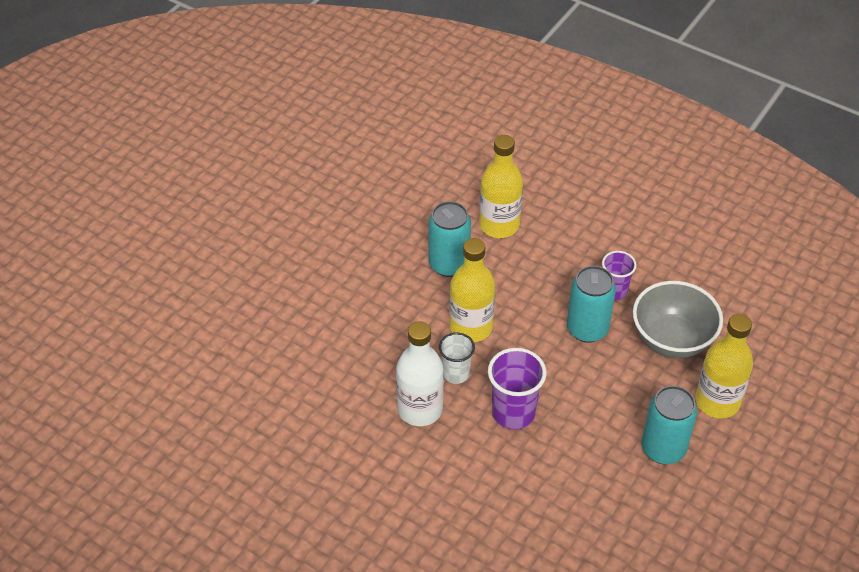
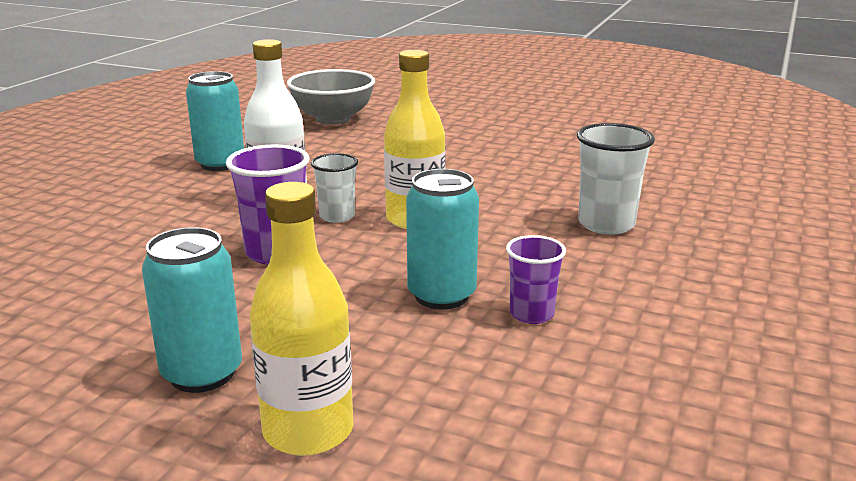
camera: 80 degrees right, 25 degrees down
(449, 264) = (514, 201): turquoise can -> turquoise can (220, 164)
(499, 225) = (606, 224): yellow bottle -> white cup
(672, 339) = (446, 374): grey bowl -> grey bowl (333, 119)

